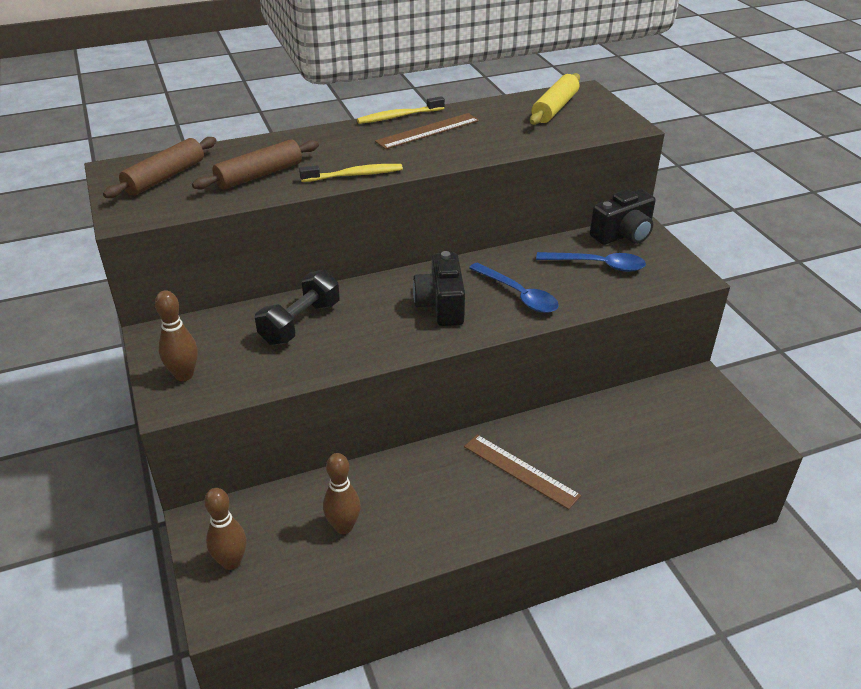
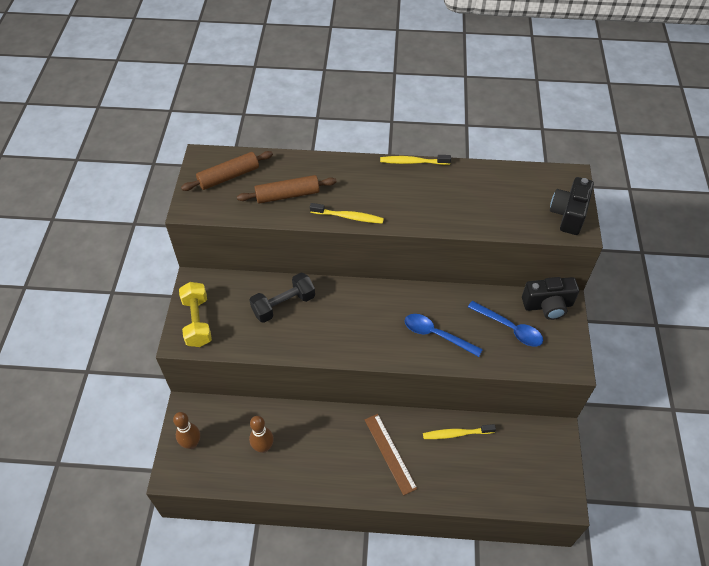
camera: 25 degrees right, 15 degrees up
(184, 375) = (197, 321): brown bowling pin -> yellow dumbbell
(428, 131) = (424, 186): brown ruler -> none
(441, 305) = (380, 324): black camera -> black camera (568, 214)
(518, 295) = (436, 335): blue spoon -> blue spoon turned 135 degrees clockwise
(555, 108) = (534, 190): yellow rolling pin -> none
(588, 421) = (456, 433): none -> yellow toothbrush

